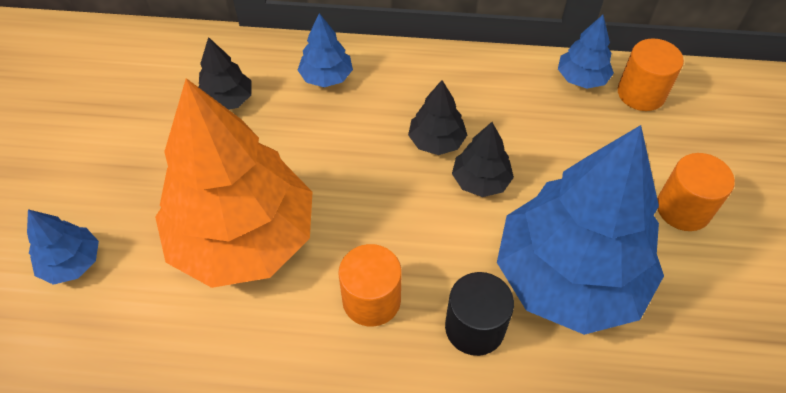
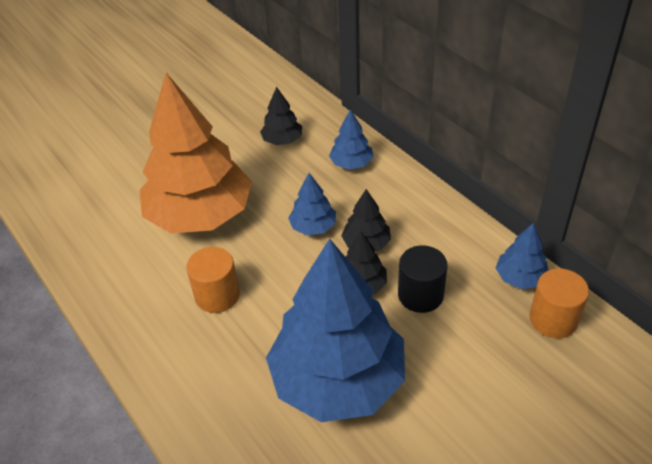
camera: 50 degrees right, 10 degrees down
(72, 263) = (119, 168): blue tree -> blue tree (313, 227)
(474, 327) = (248, 356): black cylinder -> black cylinder (420, 295)
(683, 209) = (474, 410): orange cylinder -> none

